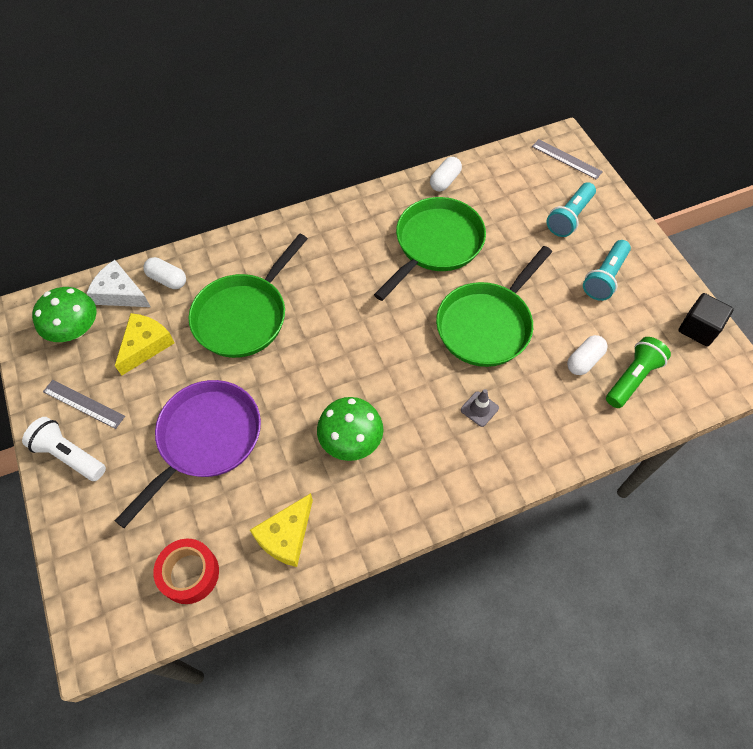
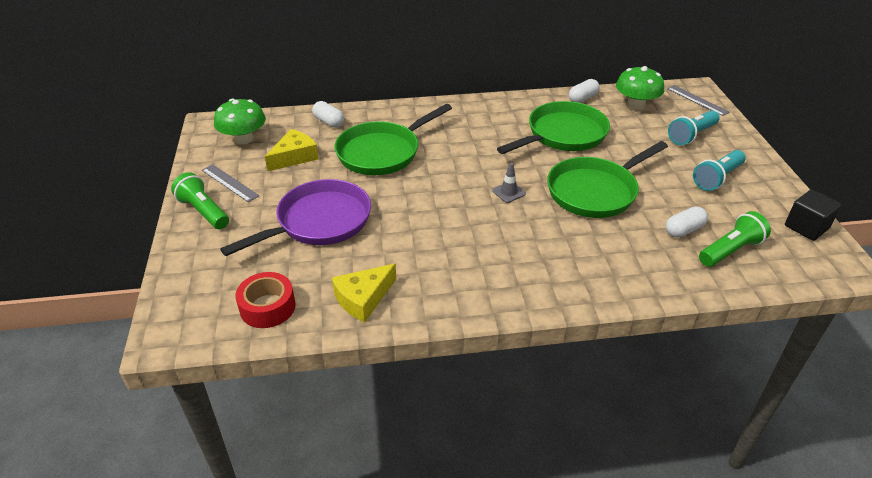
camera: 15 degrees right, 20 degrees down
(69, 455) = (204, 211): white flashlight -> green flashlight
(120, 293) = (288, 124): white cheese -> none
(351, 440) = (445, 245): green mushroom -> green mushroom (636, 105)
(479, 409) = (572, 245): grey traffic cone -> grey traffic cone (508, 192)

